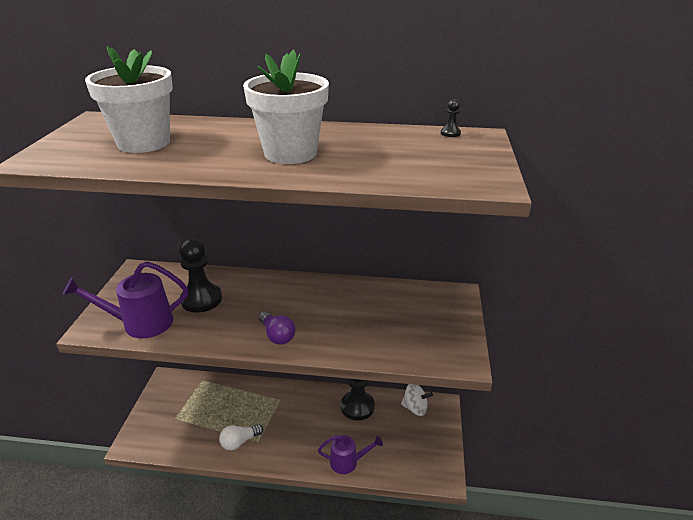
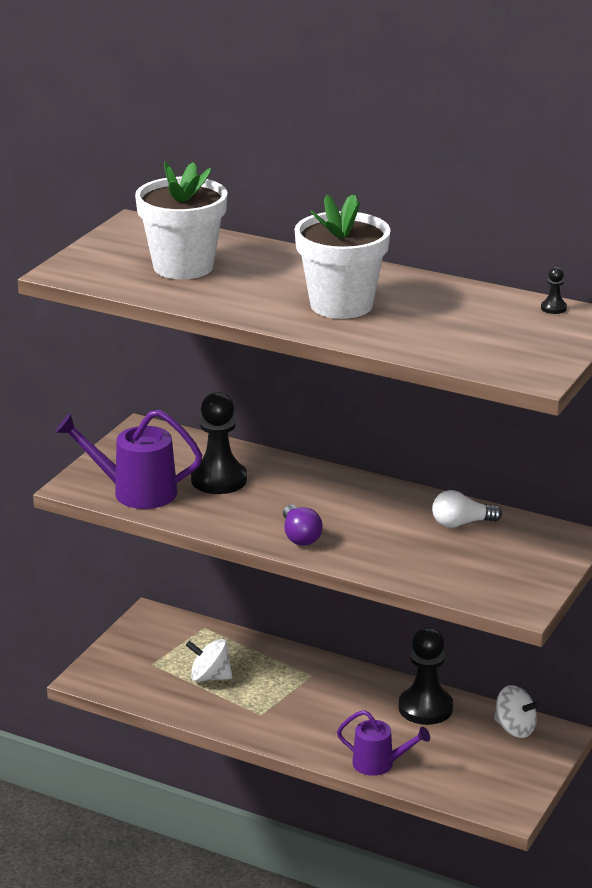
camera: 20 degrees right, 5 degrees down
(216, 419) = (210, 677): none -> white spinning top
(239, 442) = (235, 709): white light bulb -> white light bulb (461, 523)

